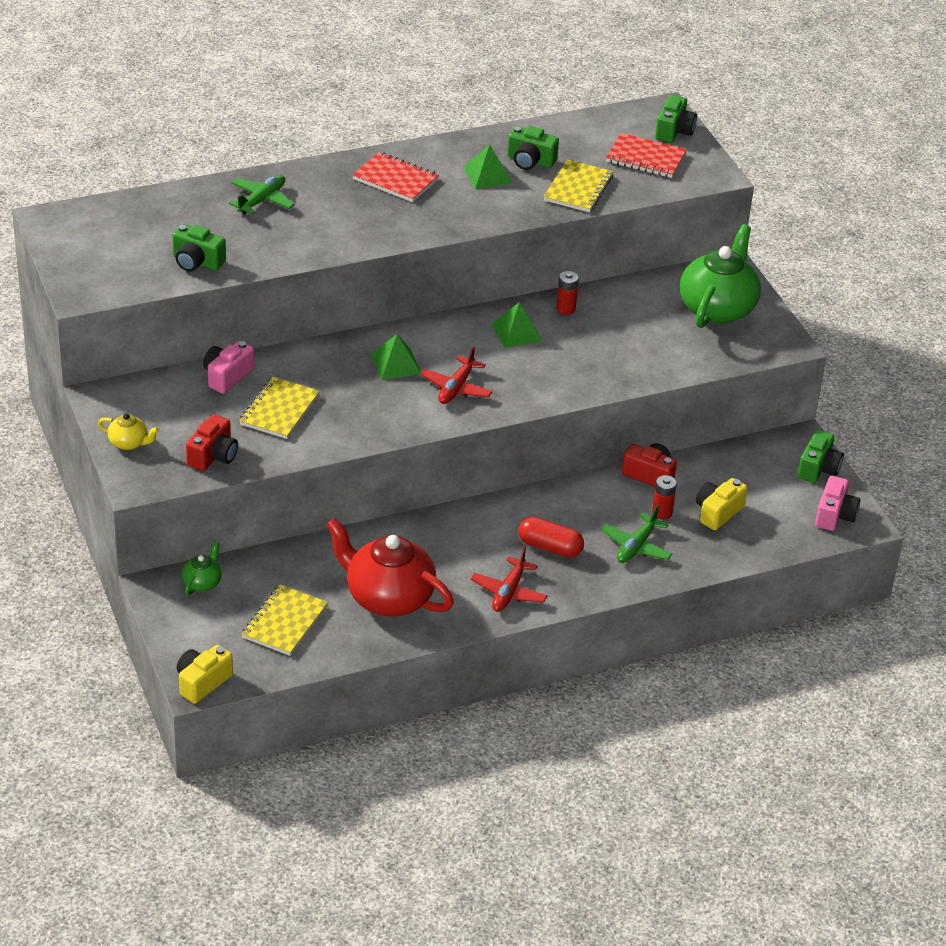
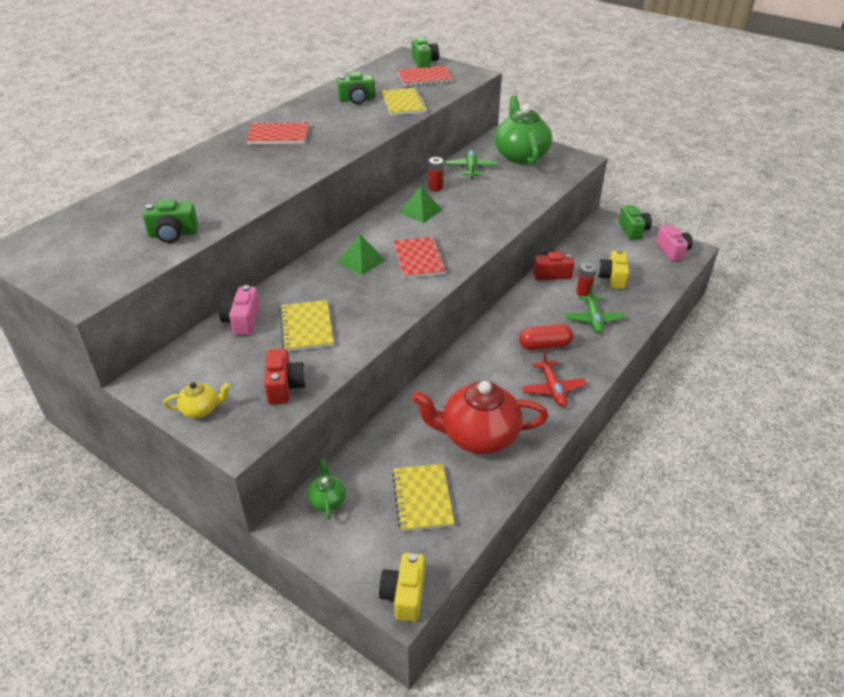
camera: 30 degrees left, 0 degrees up
(262, 200) = (190, 178): green plane -> green plane (471, 168)
(456, 388) = (419, 259): red plane -> red notebook
(487, 175) = (338, 114): green pyramid -> none

